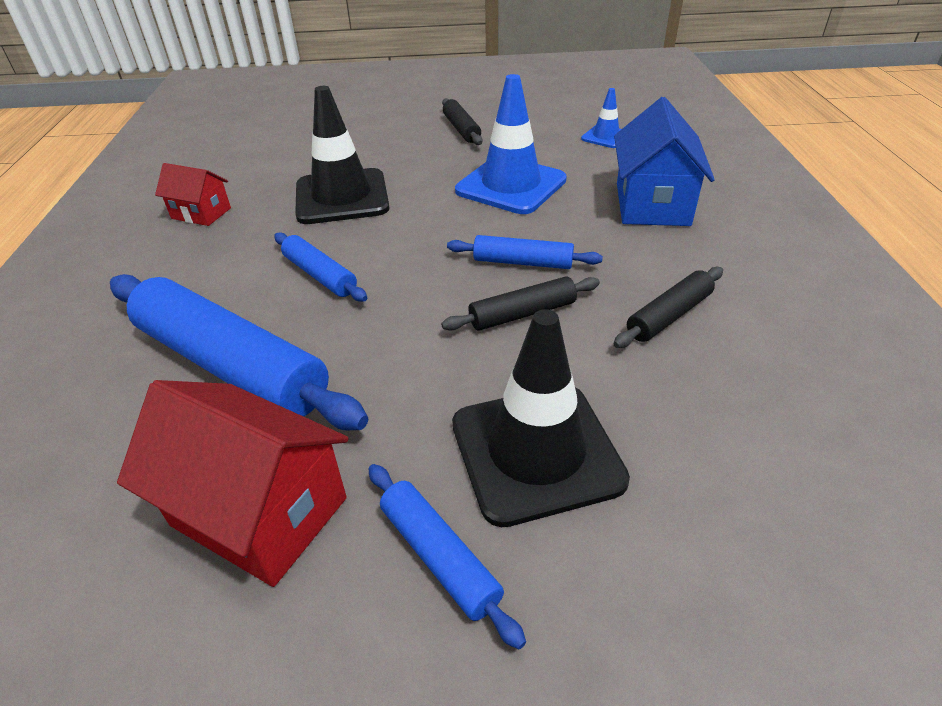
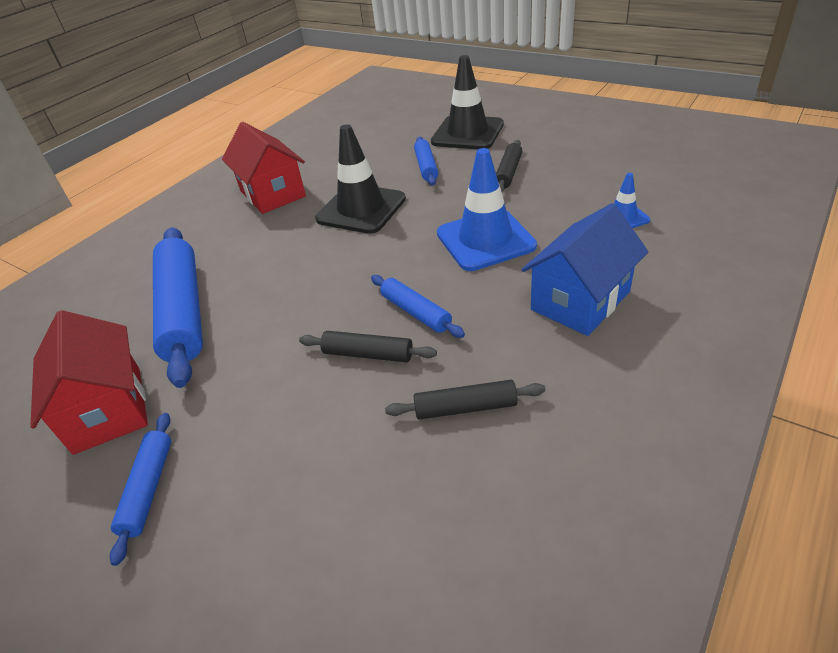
camera: 40 degrees right, 0 degrees up
(201, 213) = (272, 193): red house -> red house, size x1.76
(320, 275) = (286, 268): blue rolling pin -> blue rolling pin (426, 167)
(536, 452) = (262, 458): black traffic cone -> black traffic cone (467, 133)

